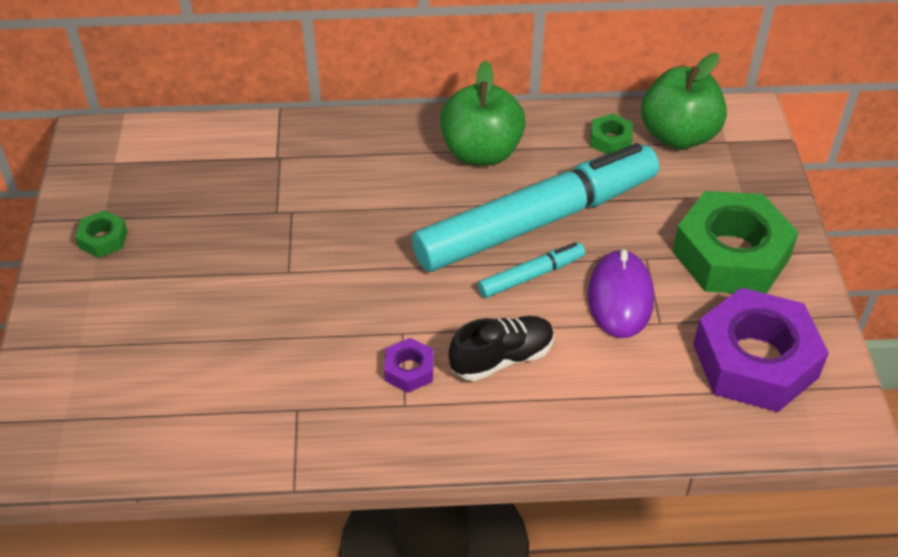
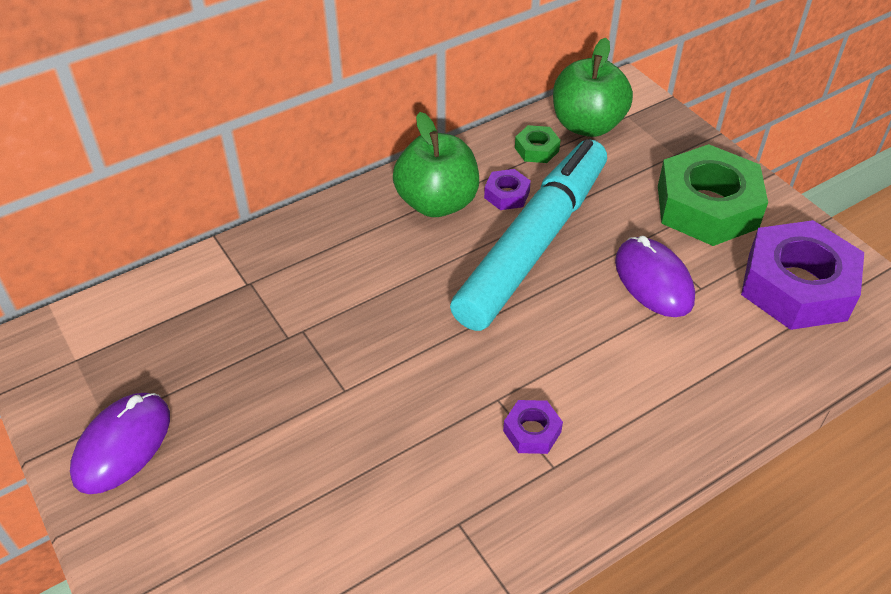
camera: 30 degrees left, 0 degrees up
(103, 239) = (122, 445): green nut -> purple mouse
(502, 358) = (602, 380): black shoe -> none
(531, 275) = (567, 294): turquoise marker -> none
(549, 169) = (507, 195): none -> purple nut

